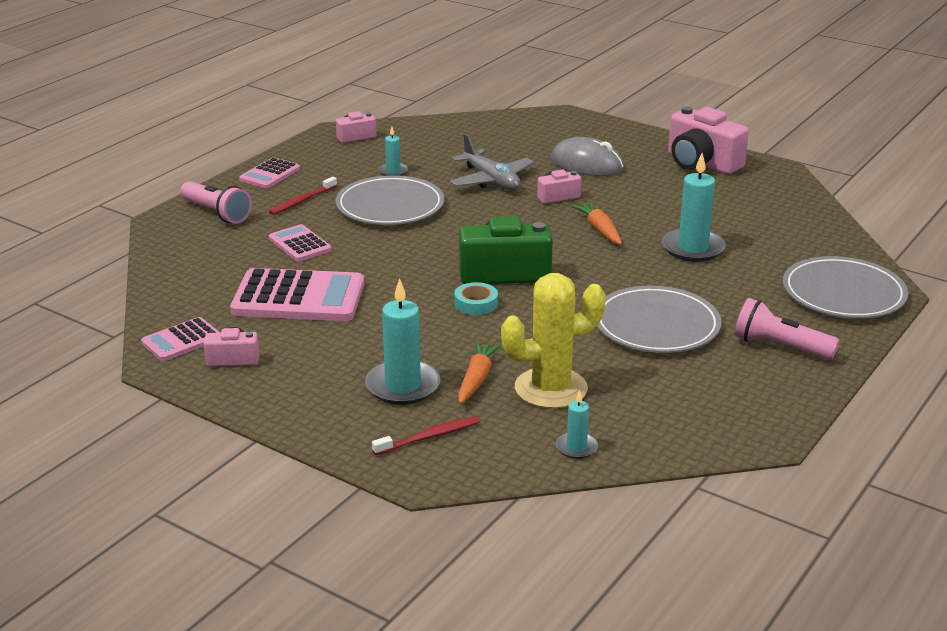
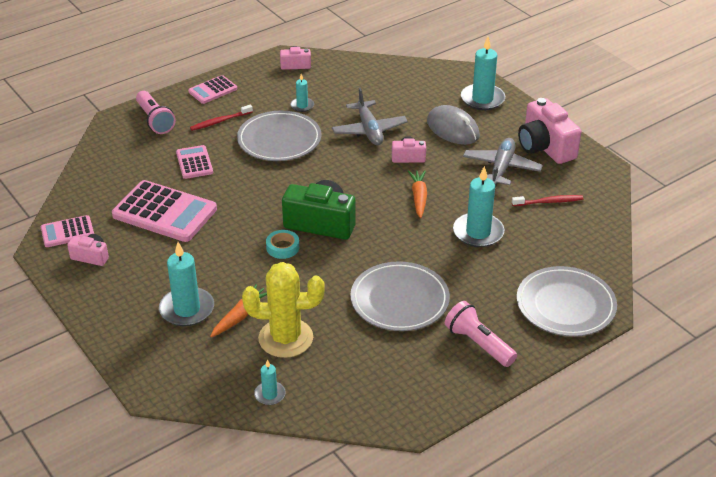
camera: 20 degrees right, 10 degrees up
(429, 437) = (177, 358): red toothbrush -> red toothbrush (549, 202)
(598, 134) = (482, 99): none -> turquoise candle
(670, 189) = (501, 168): none -> grey plane

